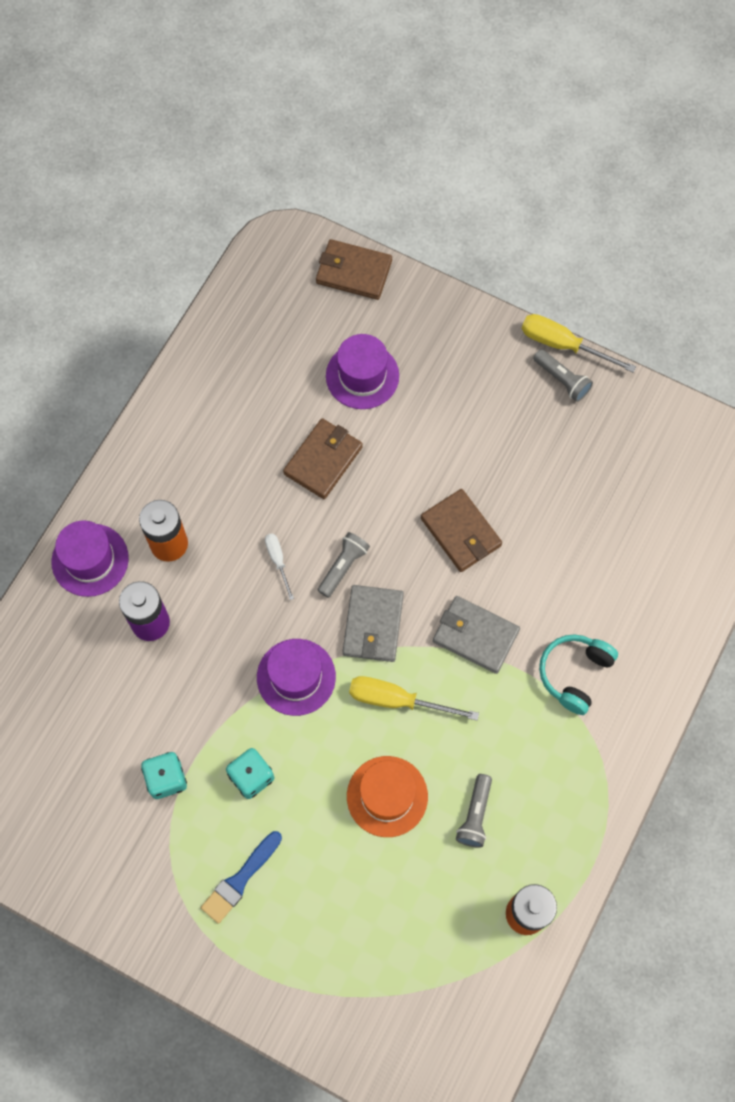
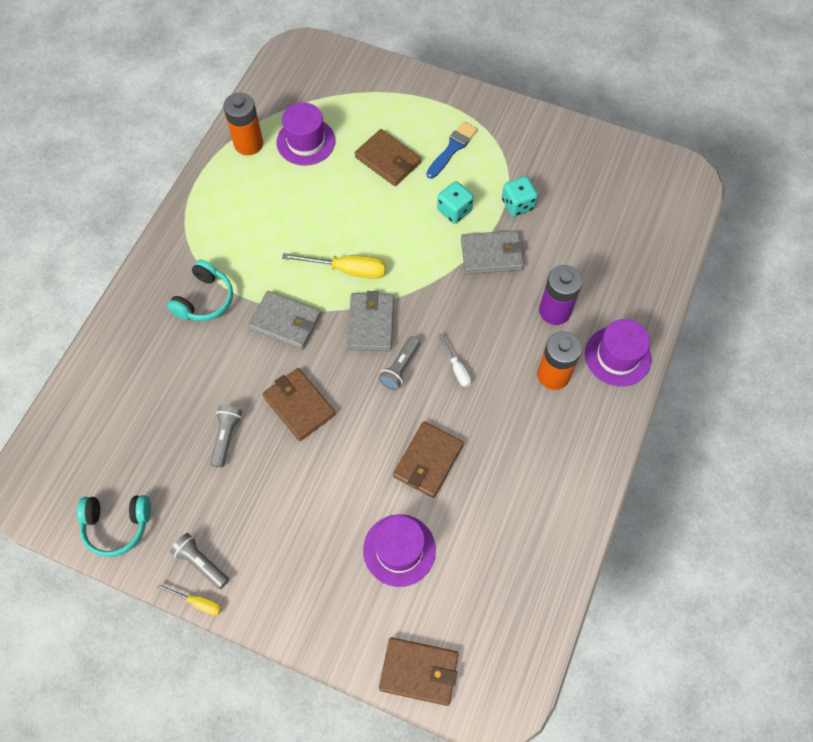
camera: 175 degrees right, 5 degrees down
(213, 706) = (491, 254): none -> grey wallet
(296, 677) = (429, 280): purple hat -> purple hat (306, 141)
(332, 867) = (388, 160): none -> brown wallet
(387, 796) = (351, 206): orange hat -> none
(475, 815) = (285, 199): grey flashlight -> grey flashlight (226, 437)
(563, 345) = (198, 602): yellow screwdriver -> yellow screwdriver, size x0.57
(651, 422) = (117, 525): none -> turquoise headphones

